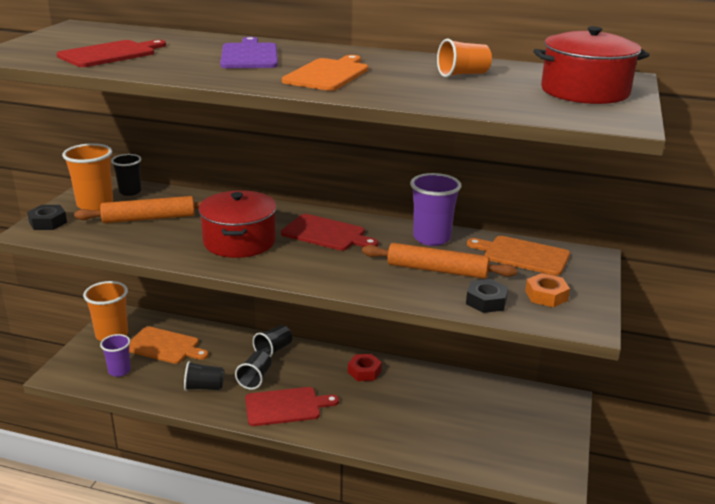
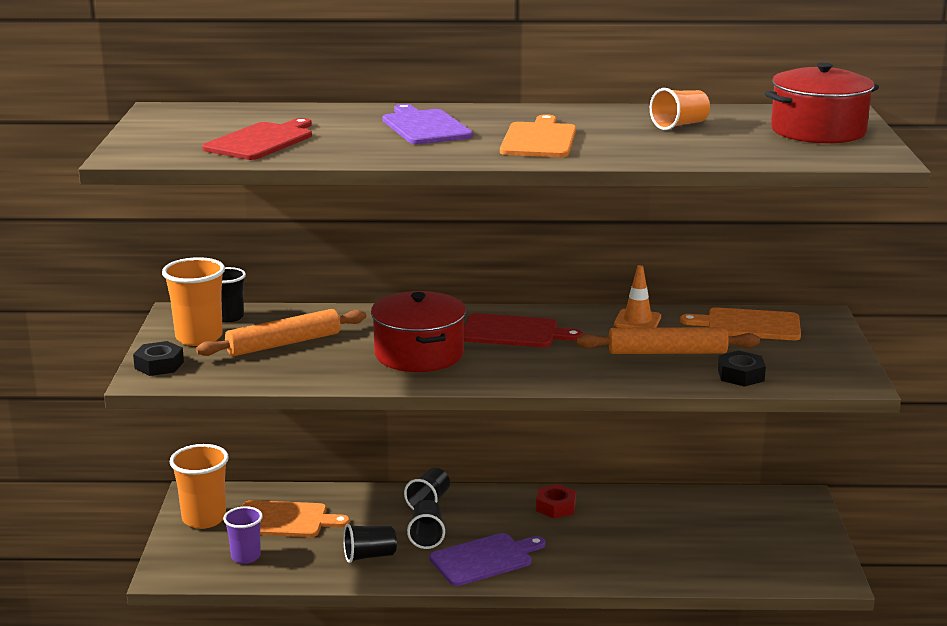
camera: 15 degrees left, 5 degrees down
(286, 406) = (484, 559): red cutting board -> purple cutting board
(431, 238) = (637, 321): purple cup -> orange traffic cone
(546, 295) = (798, 361): orange nut -> none

